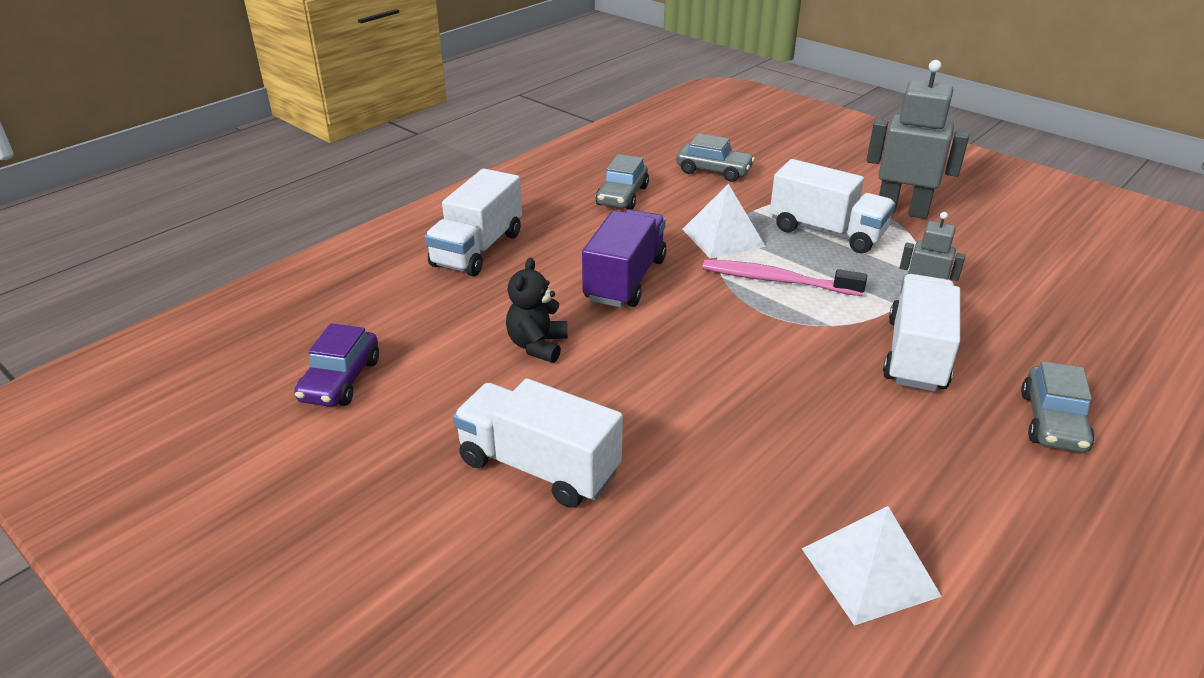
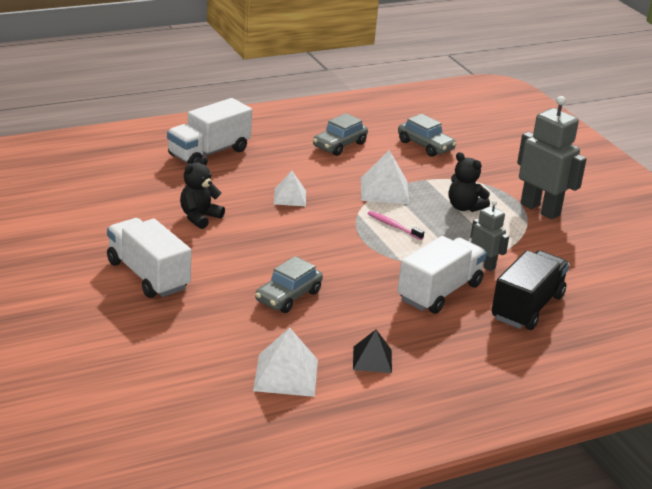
camera: 20 degrees right, 5 degrees down
(340, 380) = (70, 202): purple car -> none
(625, 280) = (289, 197): purple truck -> white pyramid
(777, 281) = (393, 226): pink toothbrush -> pink toothbrush, size x0.56
(826, 232) = (464, 207): white truck -> black teddy bear
(947, 493) = (372, 359): none -> black pyramid
(1025, 340) = (527, 307): none -> black truck
(1052, 422) = (485, 350): grey car -> grey car (288, 296)

